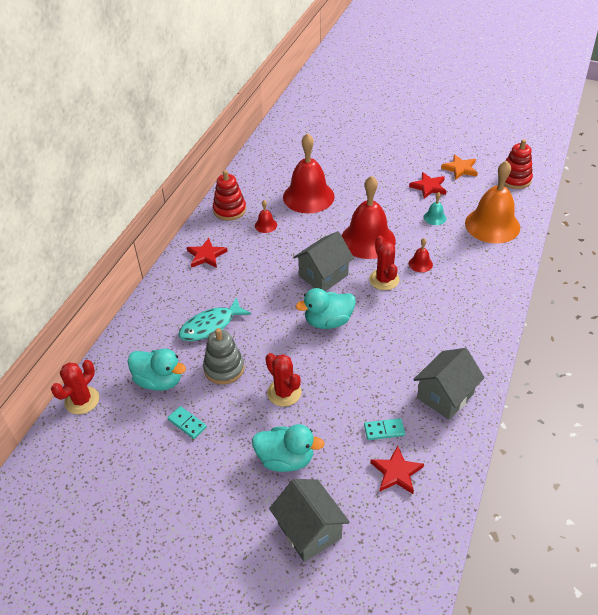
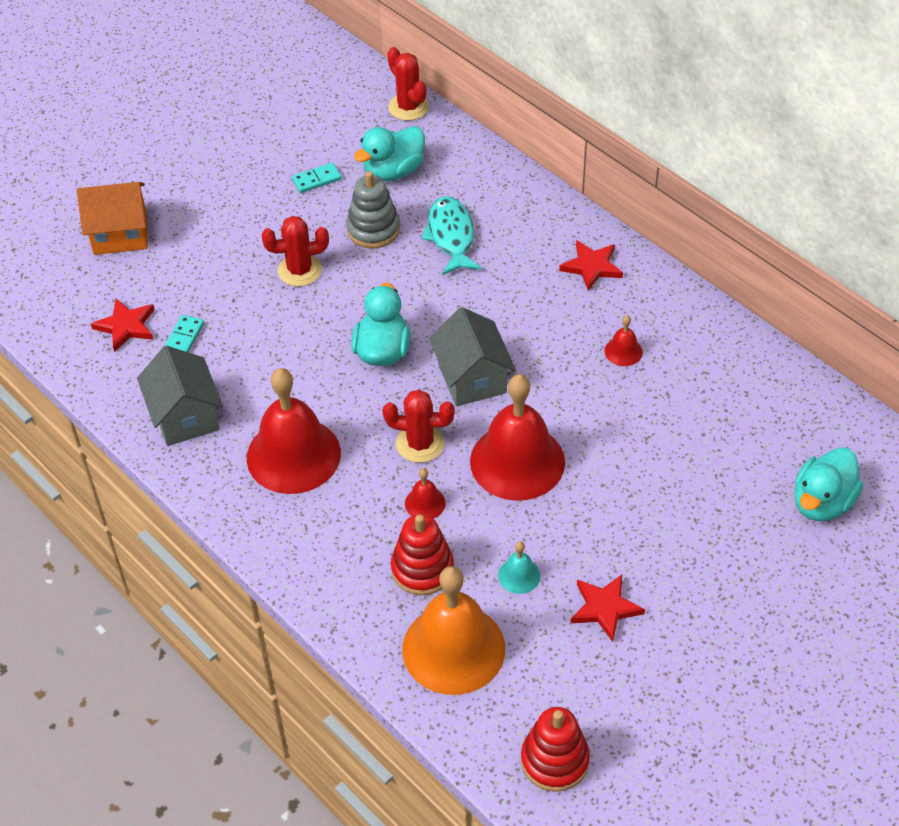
camera: 115 degrees right, 5 degrees up
(229, 210) = (684, 320): red stacking toy -> red stacking toy (422, 569)
(285, 459) = (212, 243): turquoise duck -> turquoise duck (822, 502)
(308, 196) = (668, 428): red bell -> red bell (293, 455)
(309, 530) = (120, 234): grey house -> orange house
(460, 169) = (633, 687): orange star -> none

